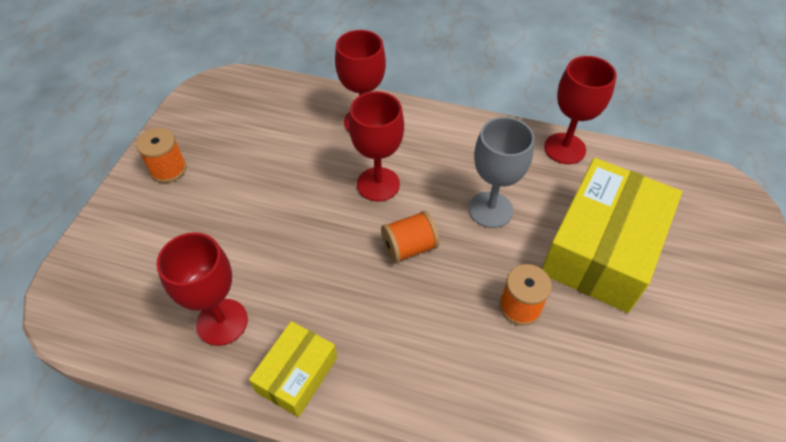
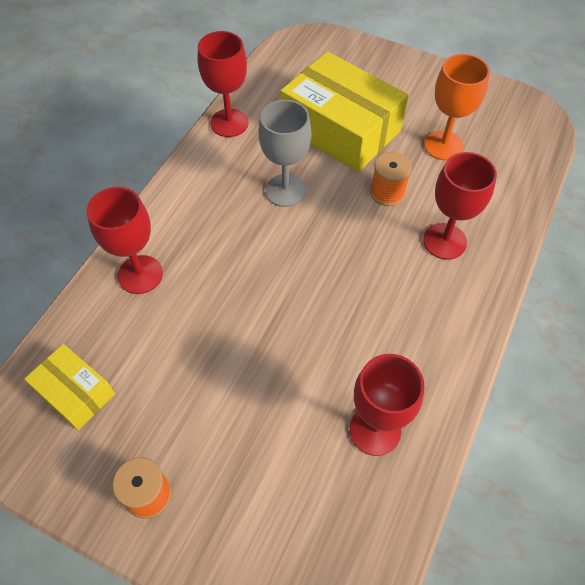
camera: 80 degrees left, 5 degrees up
(297, 374) = (435, 365): yellow box -> yellow box (75, 392)
(378, 184) = (232, 273): red goblet -> red goblet (444, 241)
(409, 247) = (315, 259): orange spool -> none
(623, 367) = (443, 145): none -> orange goblet

